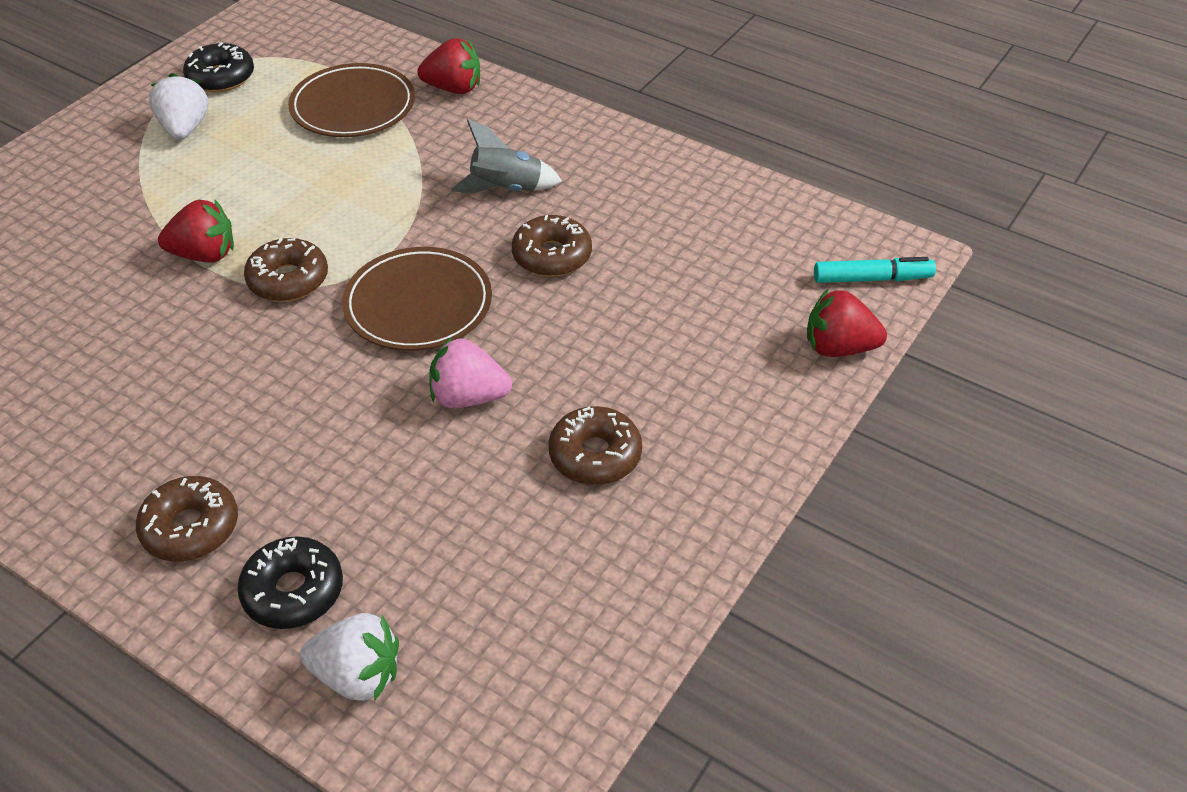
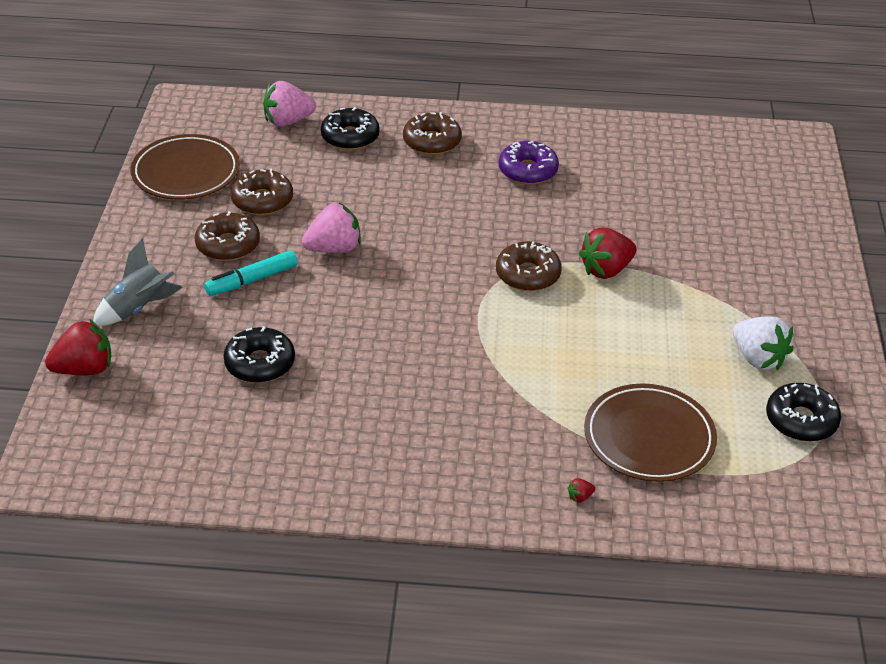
camera: 150 degrees right, 5 degrees down
(127, 419) = (528, 171): none -> purple donut
(357, 675) = (288, 121): white strawberry -> pink strawberry
(418, 304) = (420, 291): brown plate -> brown plate (186, 172)
(454, 88) = (580, 497): red strawberry -> red strawberry, size x0.40
(506, 189) = (434, 405): grey rocket -> grey rocket (138, 308)
(552, 256) = (351, 361): brown donut -> brown donut (262, 200)
(645, 286) = (260, 363): none -> black donut
(872, 279) = (72, 438): turquoise marker -> turquoise marker (252, 280)

